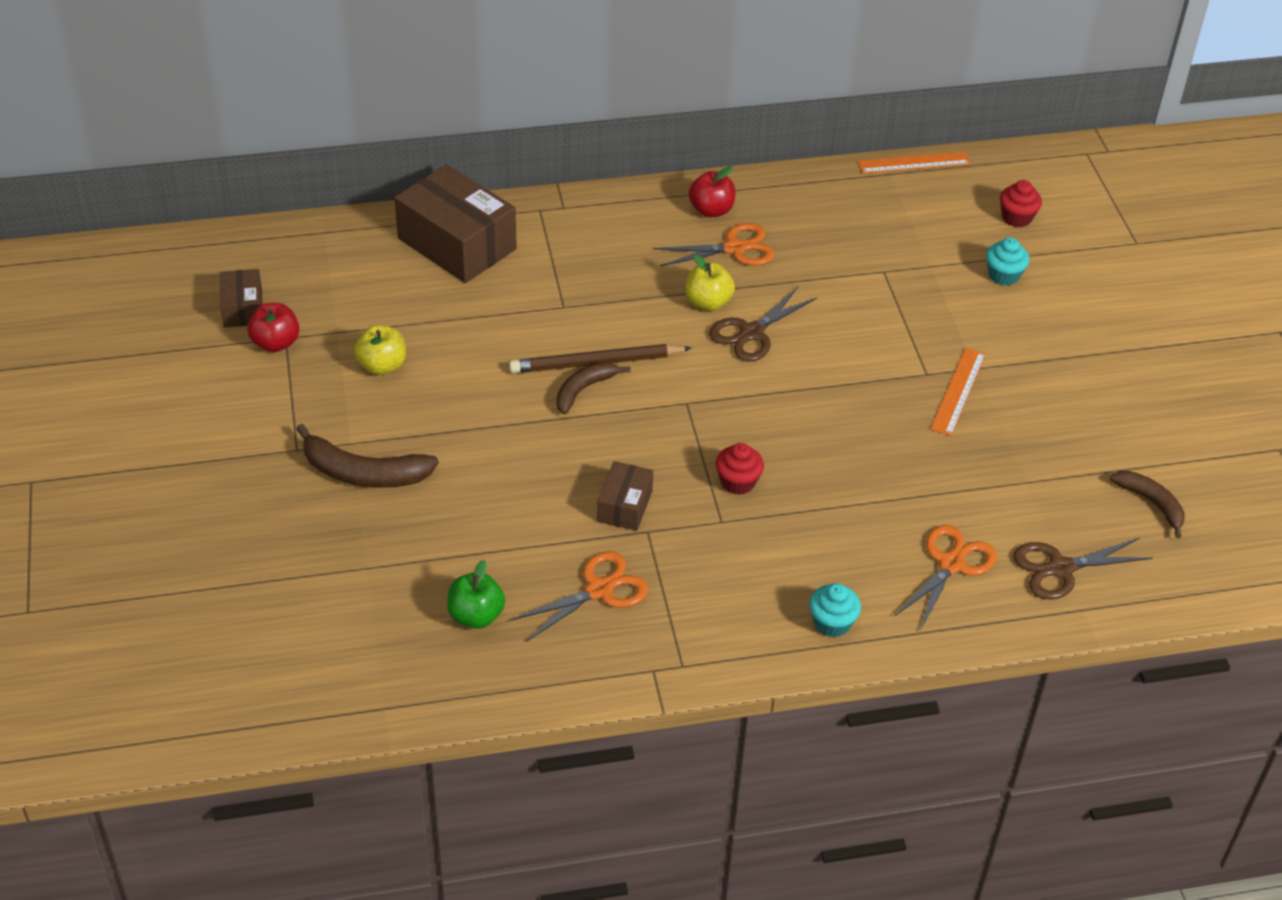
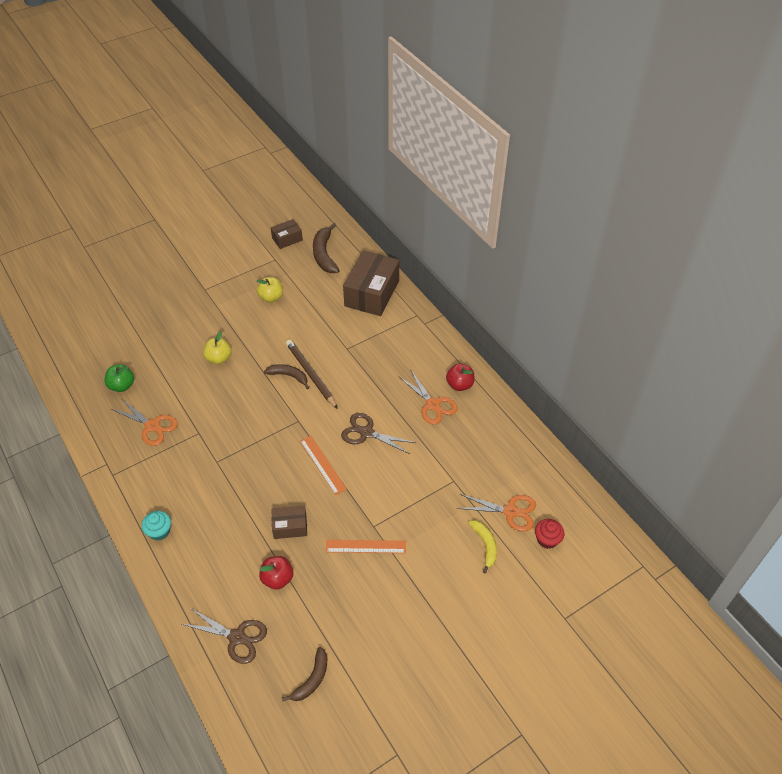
camera: 70 degrees right, 5 degrees up
(276, 343) = (269, 258): red apple -> red apple (277, 578)
(363, 473) = (198, 316): brown banana -> brown banana (324, 254)
(625, 506) = (212, 418): brown box -> brown box (290, 526)
(708, 302) = (381, 406): yellow apple -> yellow apple (219, 358)
(738, 482) = (247, 460): red cupcake -> none
(913, 163) = (566, 469): orange ruler -> orange ruler (323, 464)
(951, 564) = (221, 578): orange scissors -> orange scissors (510, 511)
(1003, 275) = (485, 545): turquoise cupcake -> yellow banana
(1060, 568) = (237, 637): brown scissors -> brown scissors turned 150 degrees clockwise

